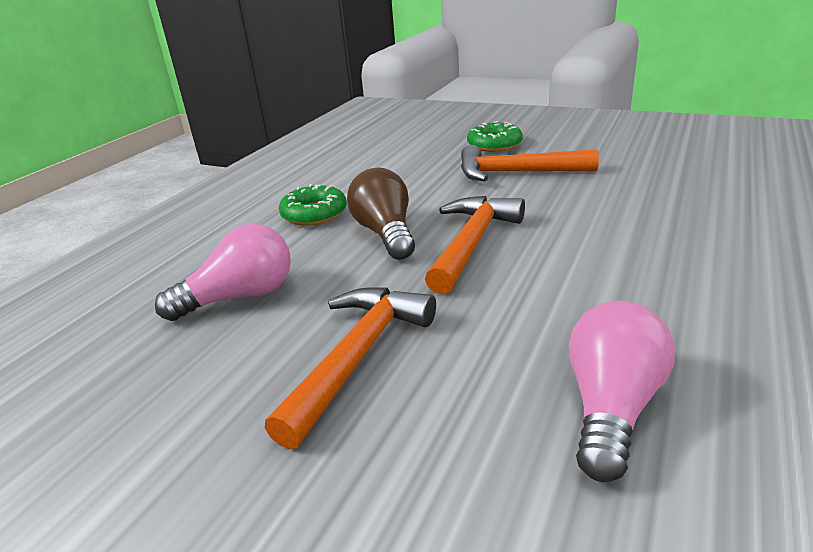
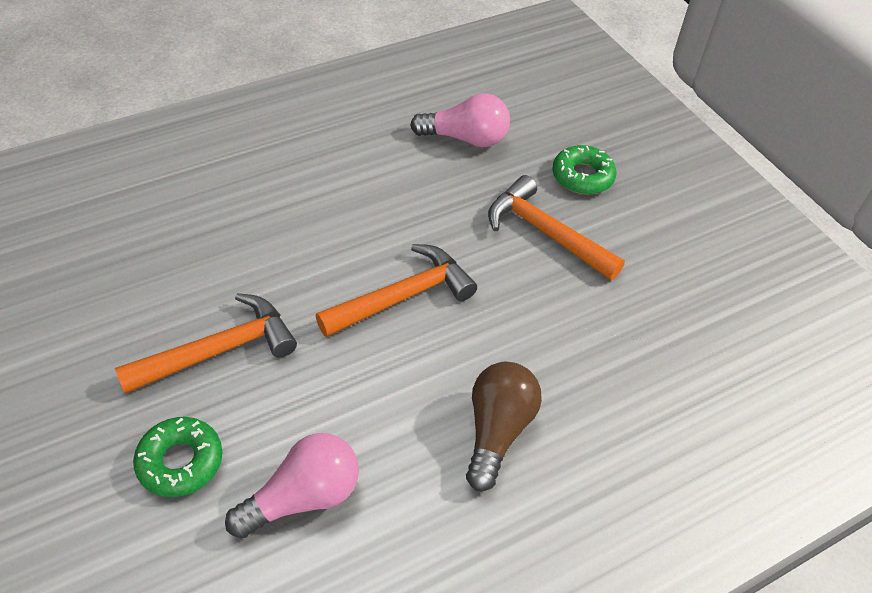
camera: 30 degrees right, 20 degrees up
(240, 297) = (206, 242): pink light bulb -> pink light bulb (465, 138)
(314, 214) = (337, 178): green donut -> green donut (180, 462)
(385, 233) = (359, 240): brown light bulb -> brown light bulb (497, 431)

